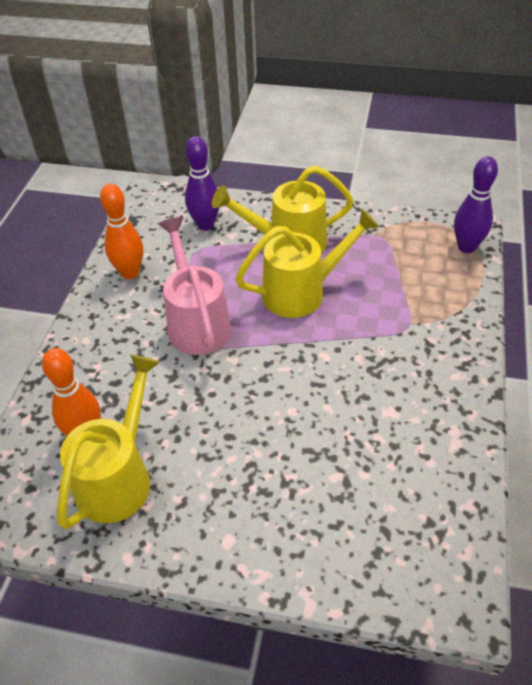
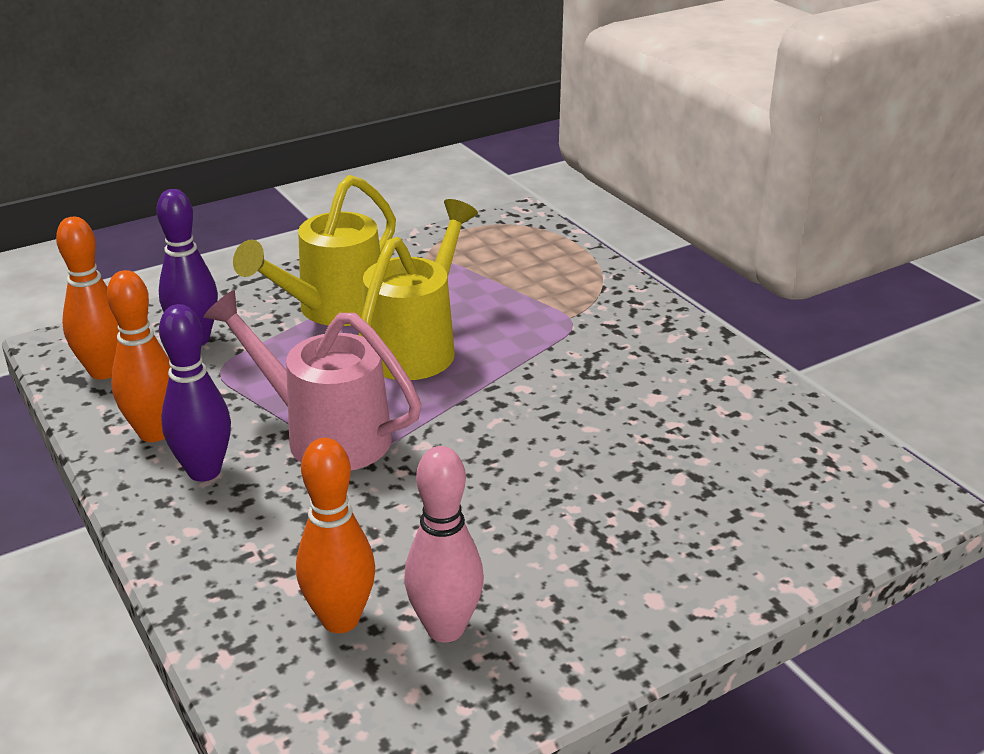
camera: 45 degrees left, 15 degrees down
(119, 476) = (445, 628): yellow watering can -> pink bowling pin
(148, 222) = (104, 371): none -> orange bowling pin
(466, 247) = (537, 233): purple bowling pin -> purple bowling pin (204, 471)

